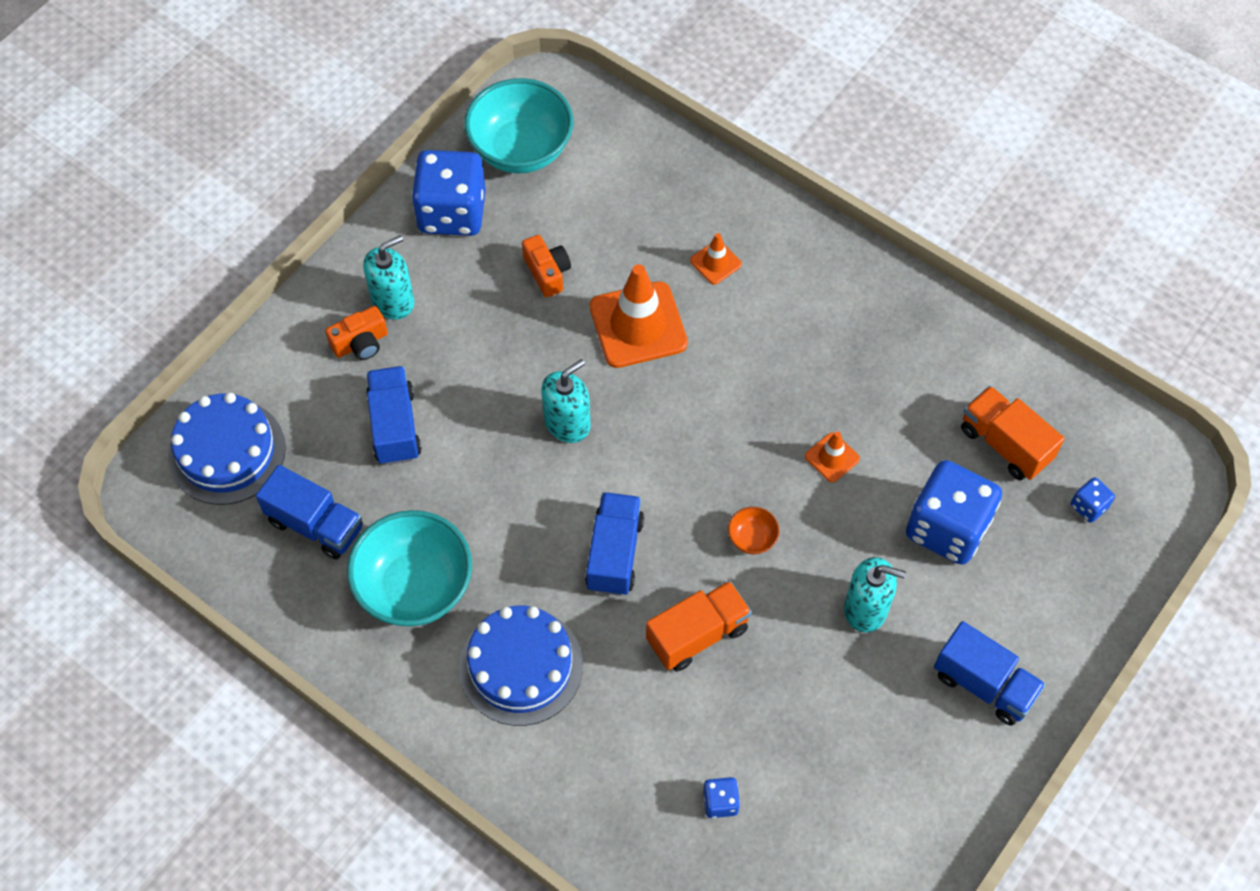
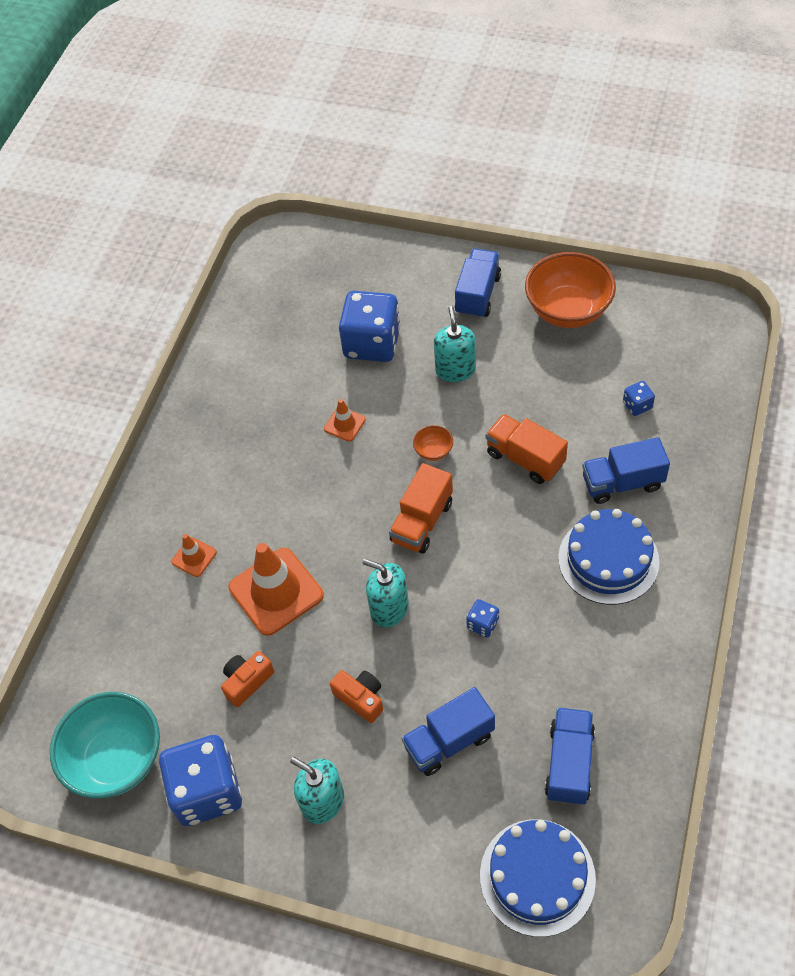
camera: 105 degrees left, 5 degrees down
(361, 343) = (378, 809): orange camera -> orange camera (360, 698)
(415, 587) = (584, 660): turquoise bowl -> none
(614, 553) = (487, 533): blue truck -> blue truck (622, 483)
(913, 787) = (568, 310): none -> orange bowl
(1005, 444) = (291, 330): orange truck -> orange truck (422, 522)
(1088, 506) = (321, 275): blue dice -> blue dice (482, 624)

